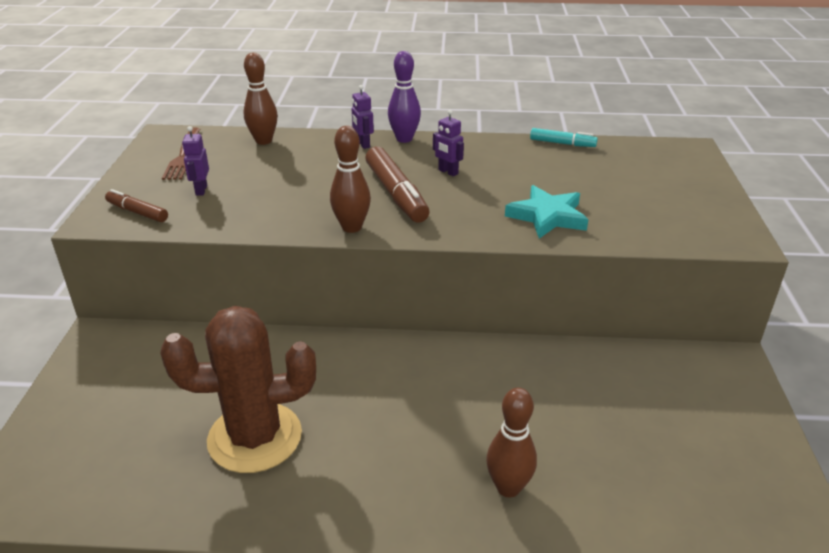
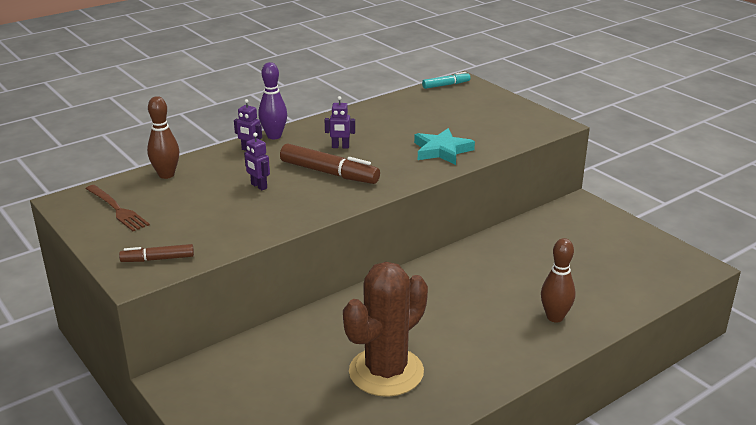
camera: 40 degrees left, 5 degrees down
(201, 190) = (181, 225): purple robot -> purple robot (258, 186)
(351, 227) = (335, 204): brown bowling pin -> none
(562, 143) = (384, 103): turquoise marker -> turquoise marker (446, 85)

